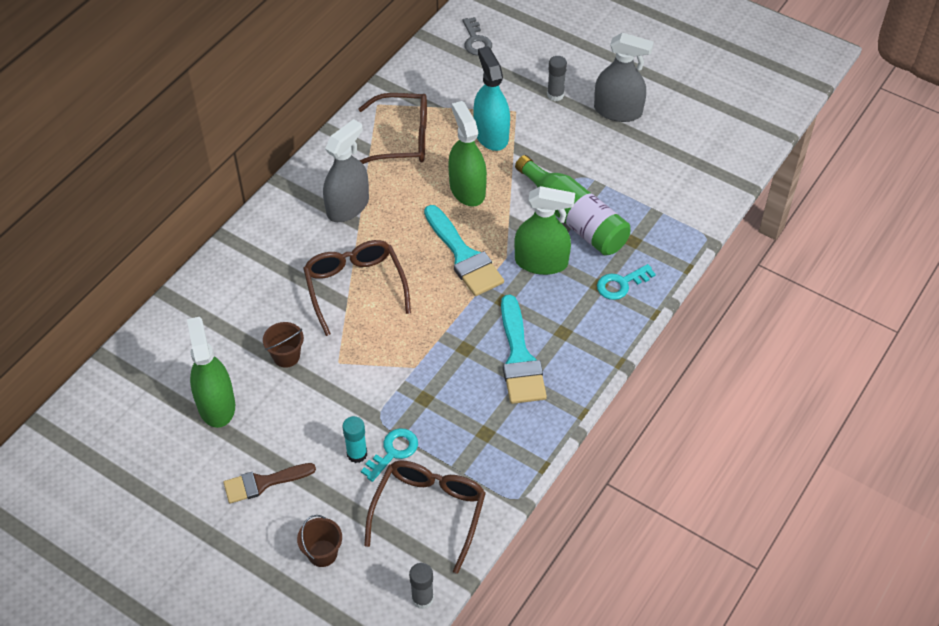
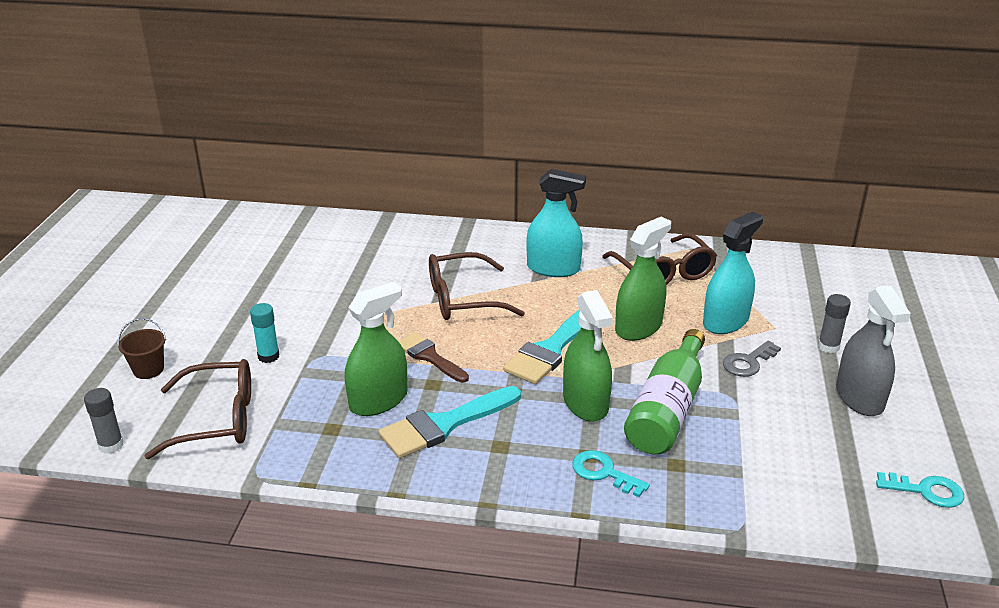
camera: 65 degrees right, 20 degrees down
(216, 405) = (287, 270): green spray bottle -> green spray bottle (378, 400)
(263, 483) = (215, 316): brown brush -> brown brush (429, 357)
(286, 356) = (359, 287): brown bucket -> none
(347, 206) = (553, 268): grey spray bottle -> turquoise spray bottle
(355, 287) = (462, 299): brown glasses -> brown glasses turned 150 degrees counterclockwise
(393, 451) = (281, 376): turquoise key -> turquoise key (926, 491)
(476, 41) = (839, 277): grey key -> grey key (748, 362)

